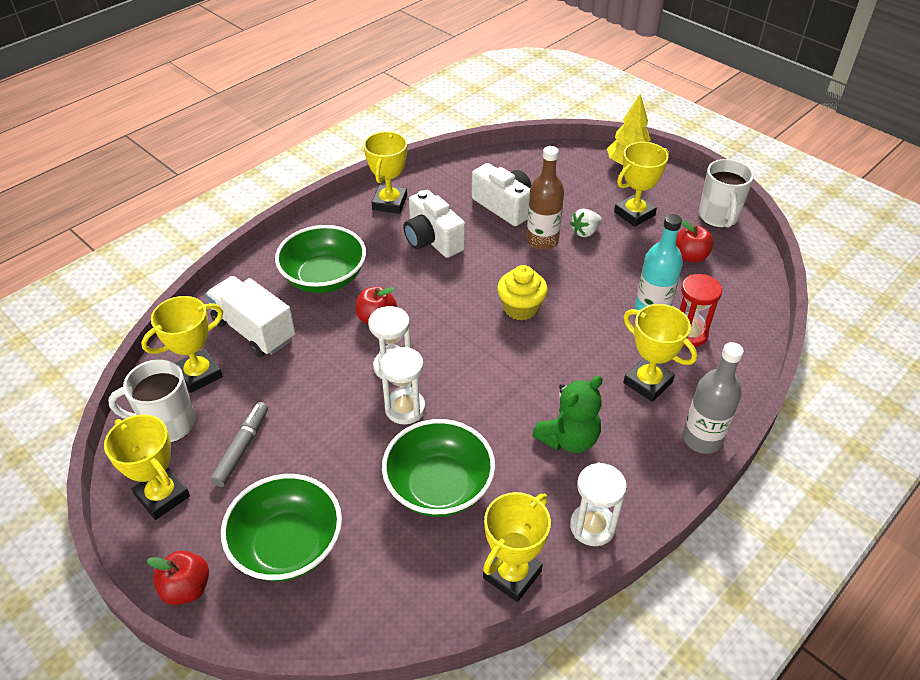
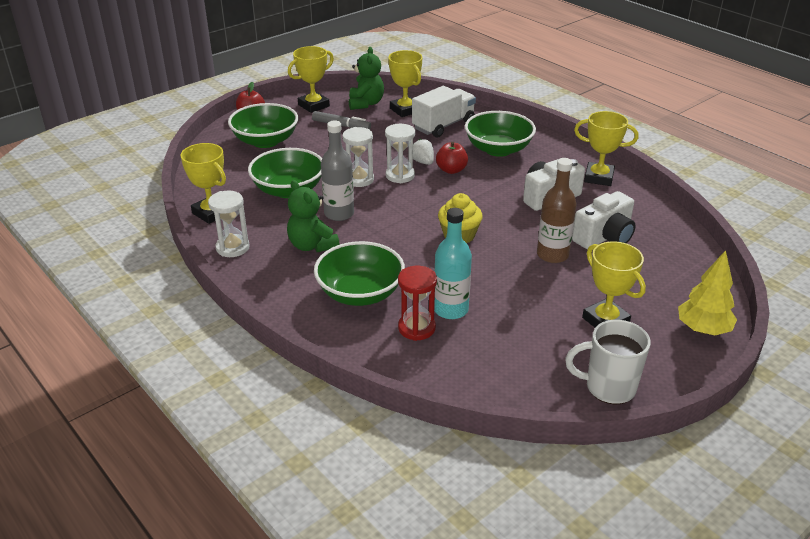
camera: 95 degrees right, 10 degrees down
(168, 424) = (366, 103): white mug -> green teddy bear
(585, 232) = (569, 283): white strawberry -> white strawberry (423, 162)
(647, 382) = (360, 293): yellow trophy -> green bowl
(690, 256) = (534, 350): red apple -> none
(702, 439) = (291, 313): grey bottle -> grey bottle (339, 214)

